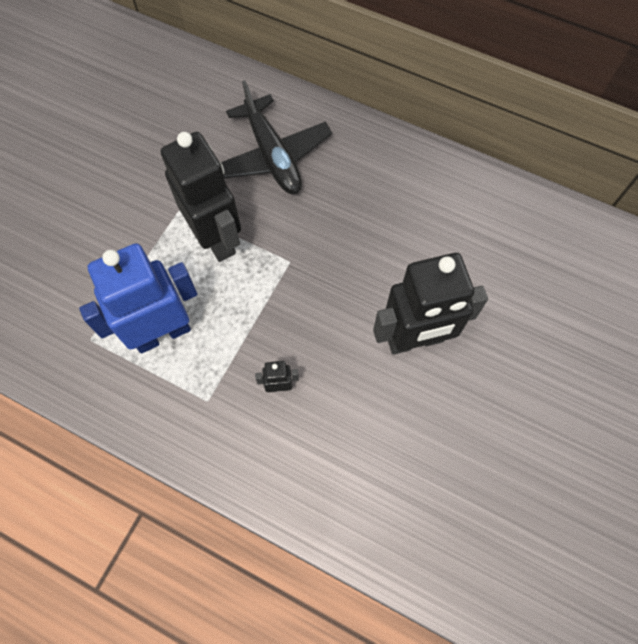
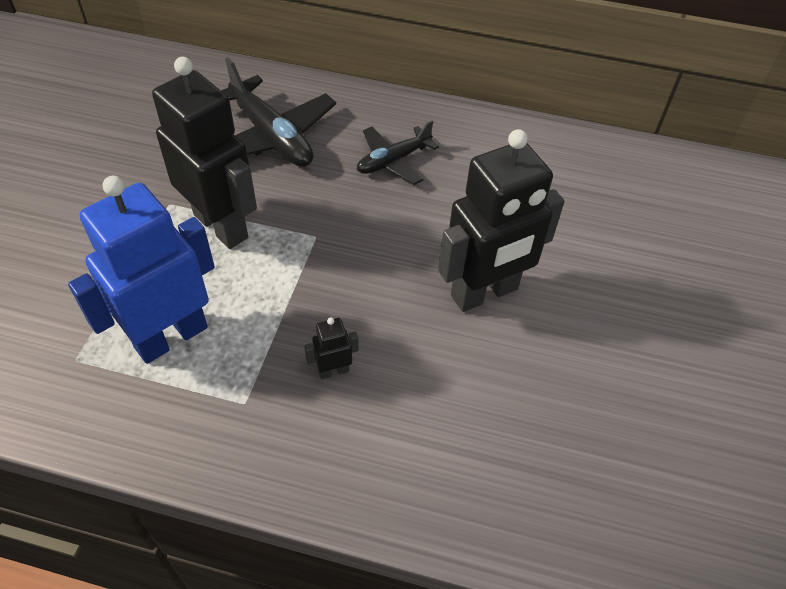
camera: 15 degrees left, 15 degrees down
(370, 197) = (393, 161): none -> black plane

